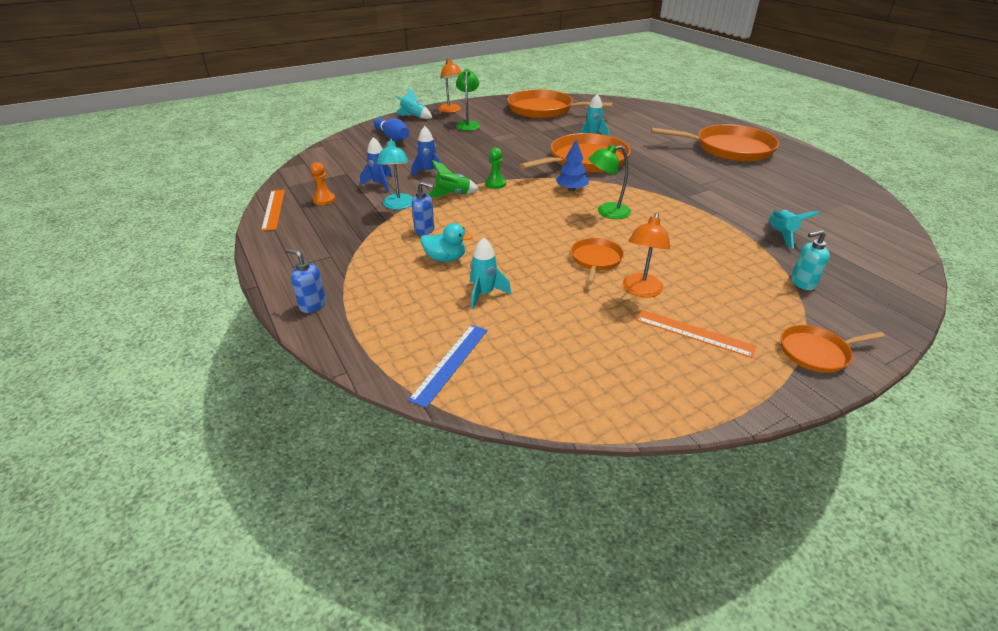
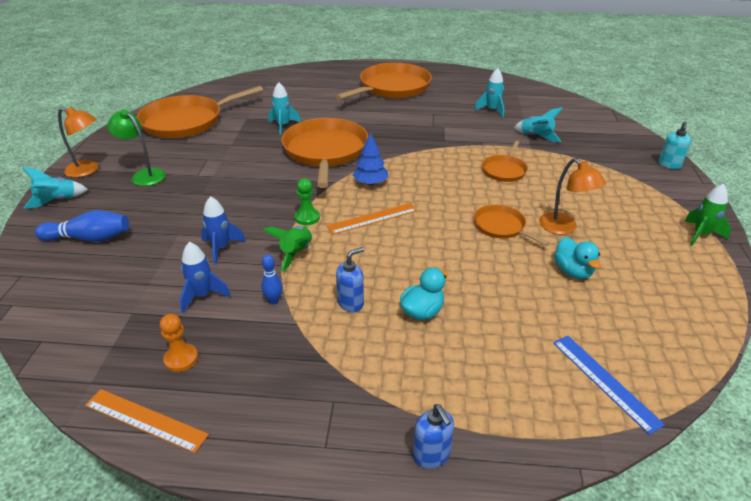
camera: 55 degrees left, 0 degrees up
(312, 305) = (431, 455): blue soap dispenser -> blue soap dispenser turned 90 degrees counterclockwise
(398, 205) = (273, 301): turquoise lamp -> blue bowling pin
(484, 294) = (507, 313): turquoise rocket -> turquoise rocket (492, 110)
(579, 312) = (573, 271): none -> turquoise duck
(606, 212) = (430, 185): green lamp -> none
(694, 333) = (633, 232): orange ruler -> orange ruler (372, 218)
(759, 381) = (700, 235): none -> green rocket
(802, 283) = (601, 161): turquoise soap dispenser -> turquoise soap dispenser (669, 165)
(816, 352) = (680, 198): orange pan -> orange pan (504, 170)

